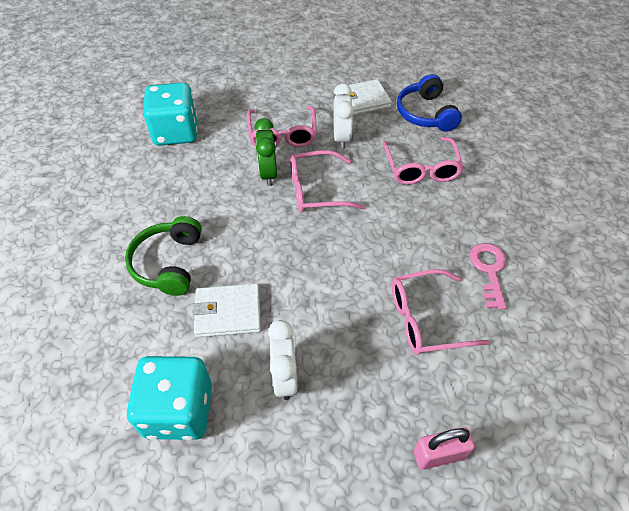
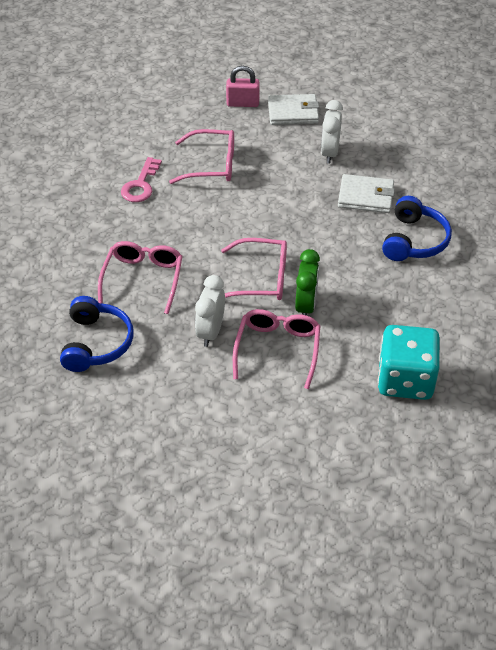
camera: 165 degrees left, 5 degrees down
(168, 263) = (414, 240): green headphones -> blue headphones
(178, 410) = (407, 150): turquoise dice -> none
(362, 100) = (162, 378): white wallet -> white wallet (293, 112)

